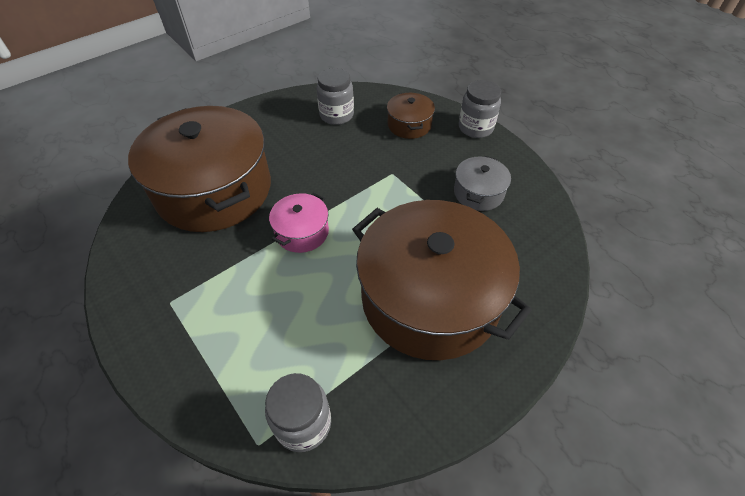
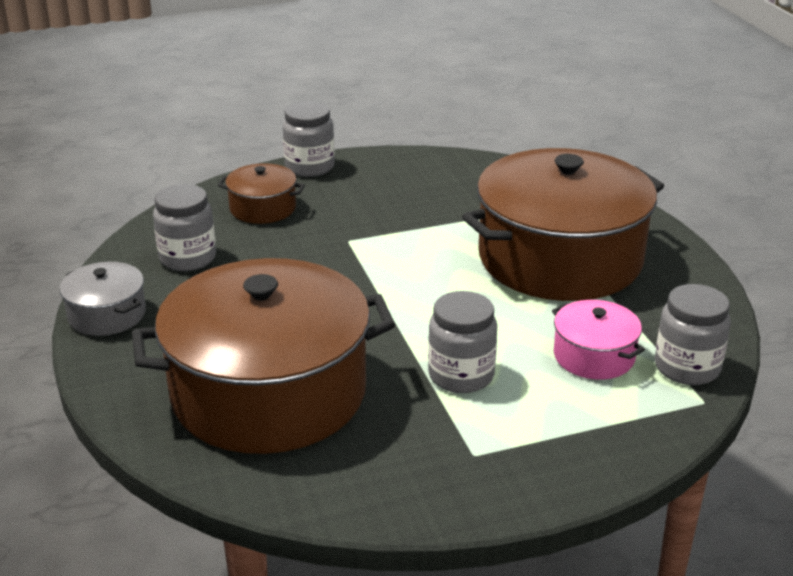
camera: 70 degrees left, 20 degrees down
(253, 274) = (461, 375): none -> grey jar
(302, 232) = (409, 326): pink pot -> pink pot (593, 356)
(478, 193) = (423, 193): grey pot -> grey pot (107, 315)

